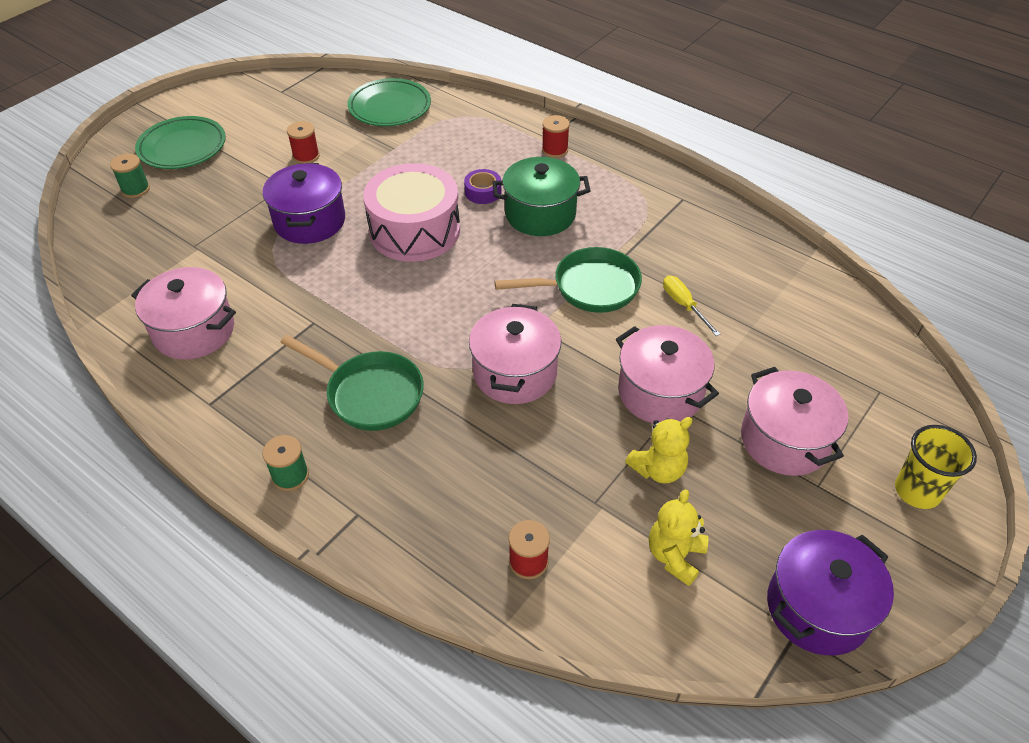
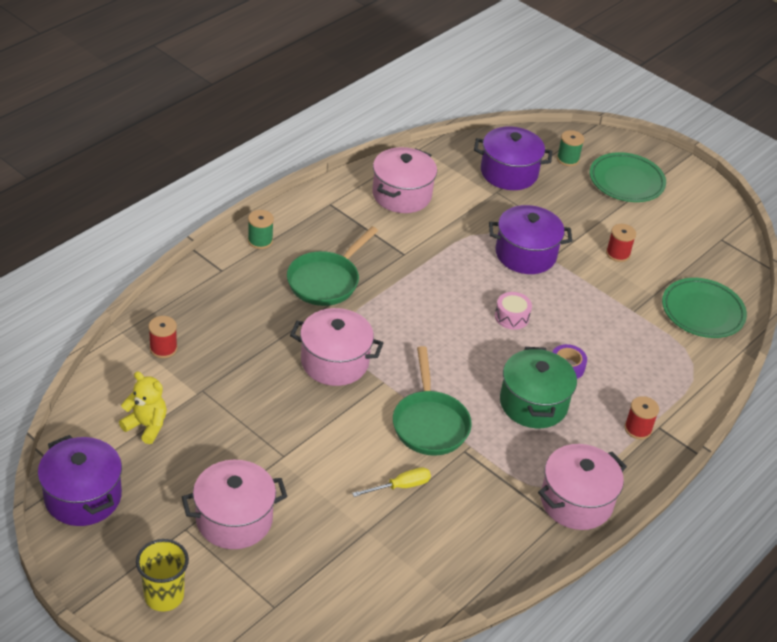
camera: 90 degrees right, 5 degrees down
(157, 236) = (509, 173): none -> purple pot
(414, 230) = (511, 317): pink drum -> pink drum, size x0.43
(658, 469) = (223, 431): yellow teddy bear -> none
(660, 392) = (299, 448): pink pot -> pink pot (576, 501)

